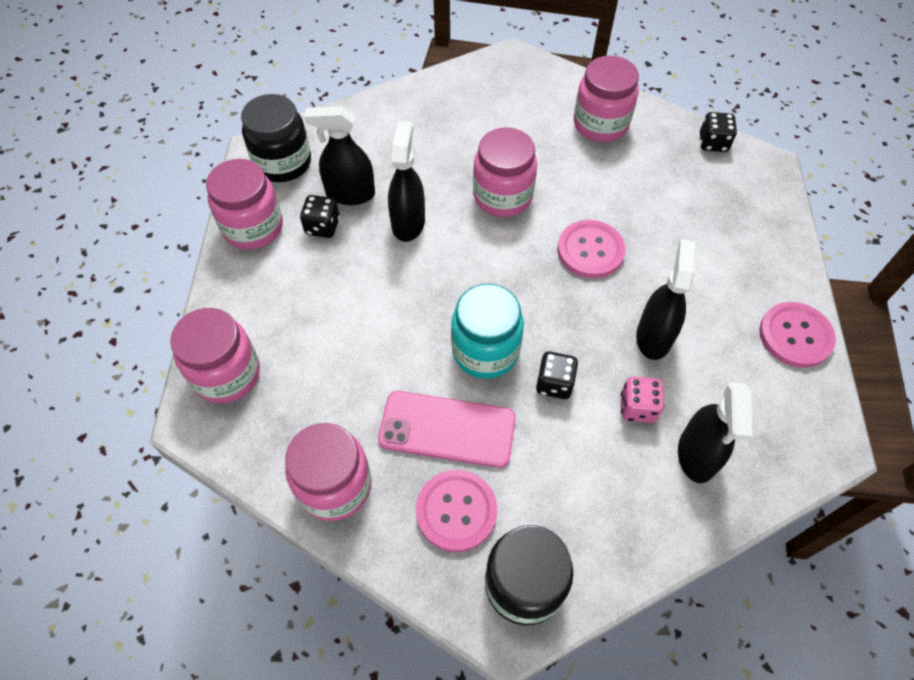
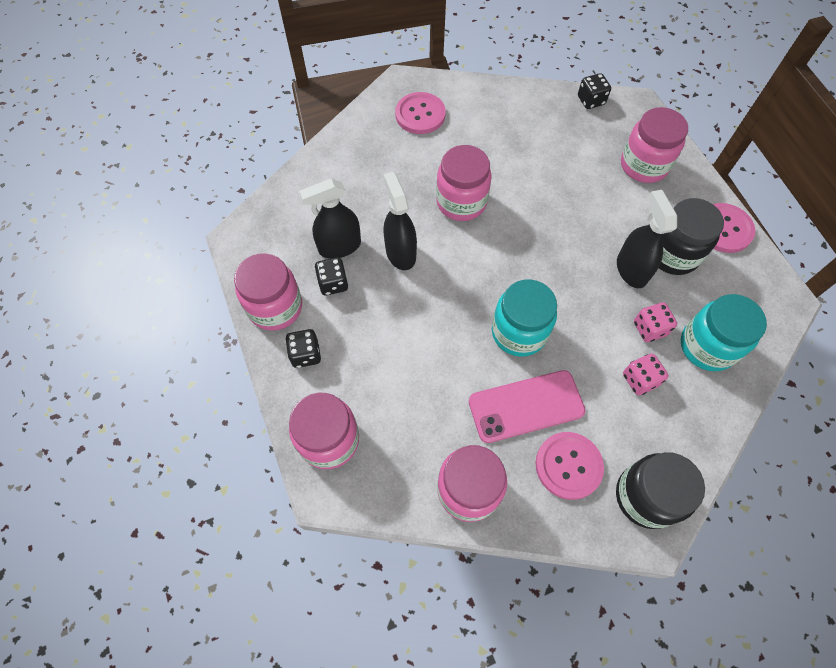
camera: 25 degrees left, 5 degrees up
(283, 163) = (267, 241): black jar -> black jar (672, 254)
(554, 383) = (582, 336): black dice -> black dice (306, 354)
(590, 250) = (550, 220): pink button -> pink button (420, 114)
(593, 457) = (639, 380): none -> pink dice
(600, 124) = (501, 115): pink jar -> pink jar (643, 165)
(696, 455) = (707, 346): black spray bottle -> turquoise jar

